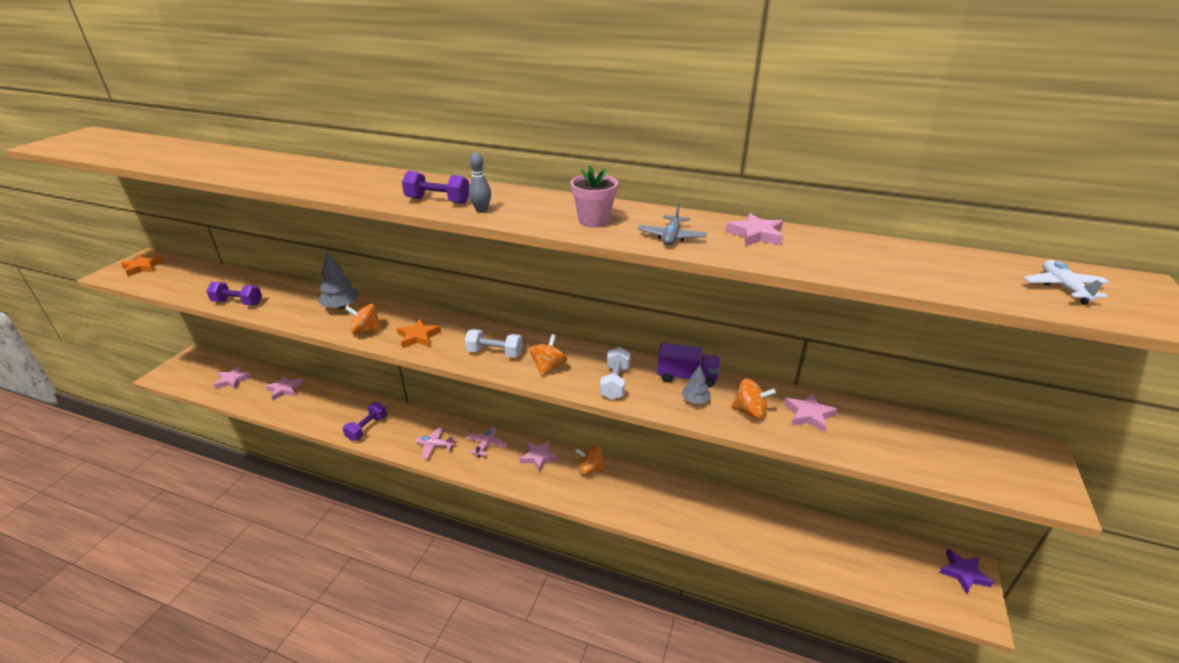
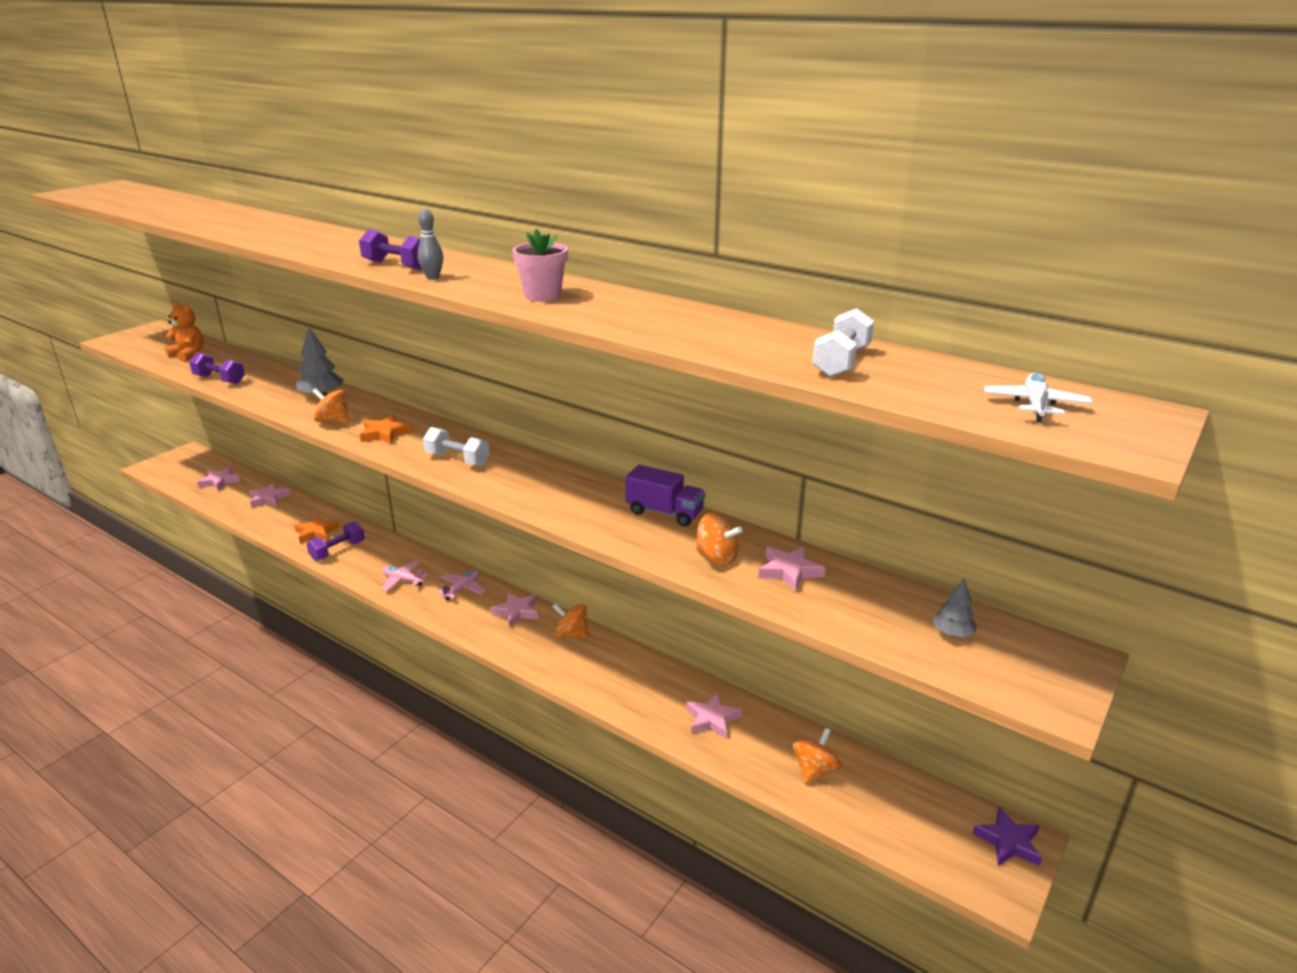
camera: 15 degrees right, 5 degrees down
(143, 267) = (146, 337): orange star -> orange star (316, 532)
(194, 281) = (188, 355): none -> orange teddy bear
(548, 367) = (508, 481): orange spinning top -> orange spinning top (814, 770)
(615, 383) = (575, 506): white dumbbell -> white dumbbell (841, 362)
(671, 237) = (612, 317): grey plane -> none
(695, 400) = (657, 536): grey tree -> grey tree (952, 633)
(756, 235) = (713, 323): pink star -> pink star (712, 719)

